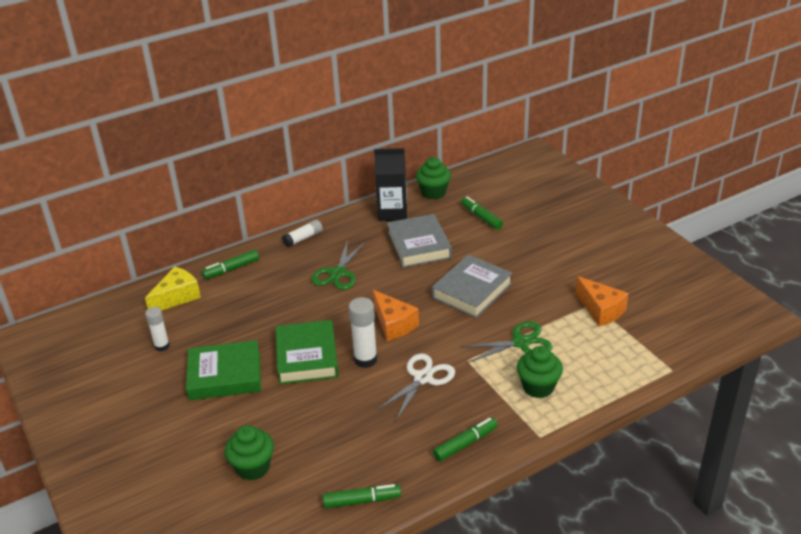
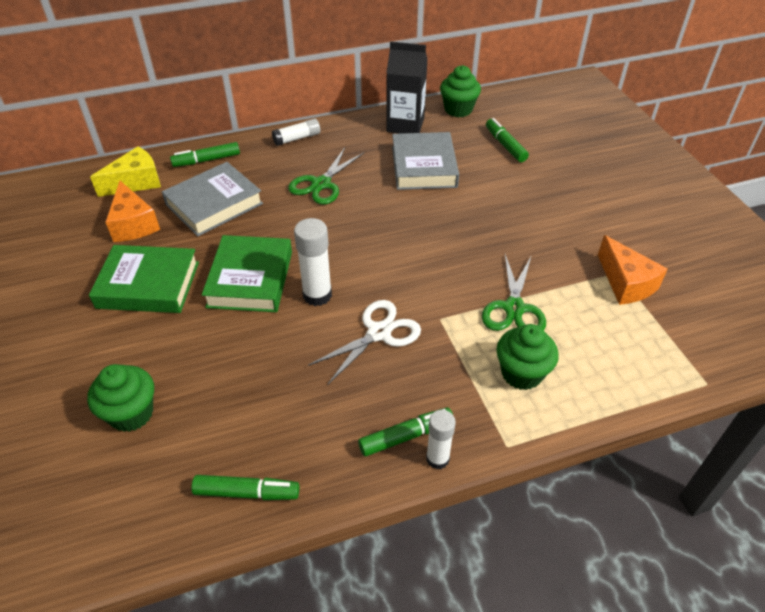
camera: 10 degrees right, 10 degrees up
(162, 346) = (95, 236): white glue stick -> white glue stick (437, 458)
(394, 324) = (365, 256): orange cheese -> orange cheese (134, 224)
(472, 291) = (470, 231): grey book -> grey book (214, 204)
(521, 342) = (514, 308): green scissors -> green scissors turned 105 degrees clockwise

